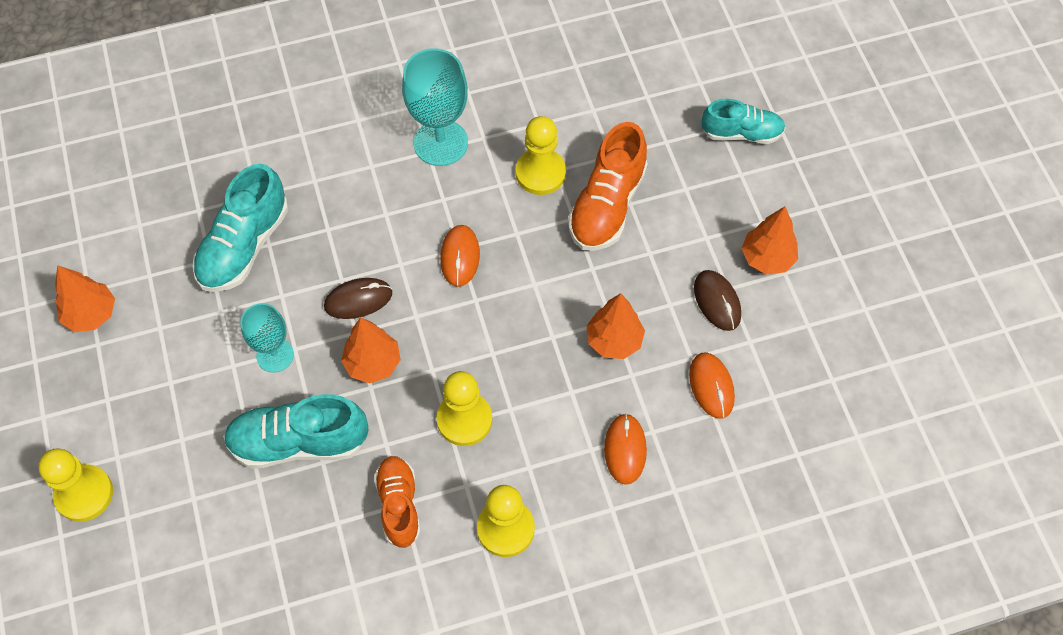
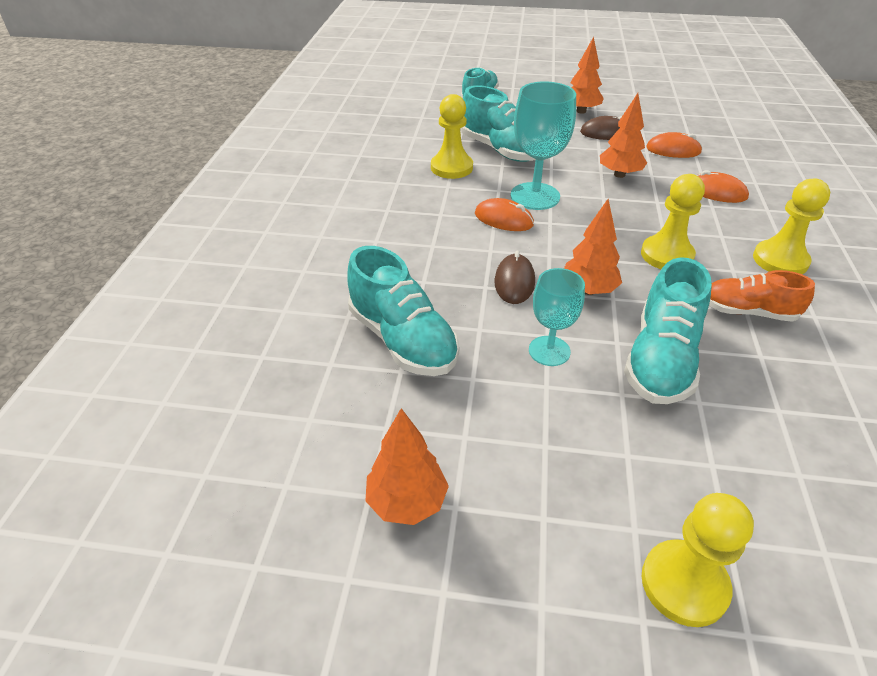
camera: 65 degrees left, 20 degrees down
(440, 143) = (384, 202): turquoise goblet -> turquoise goblet (535, 196)
(607, 205) = (500, 150): orange shoe -> turquoise shoe

